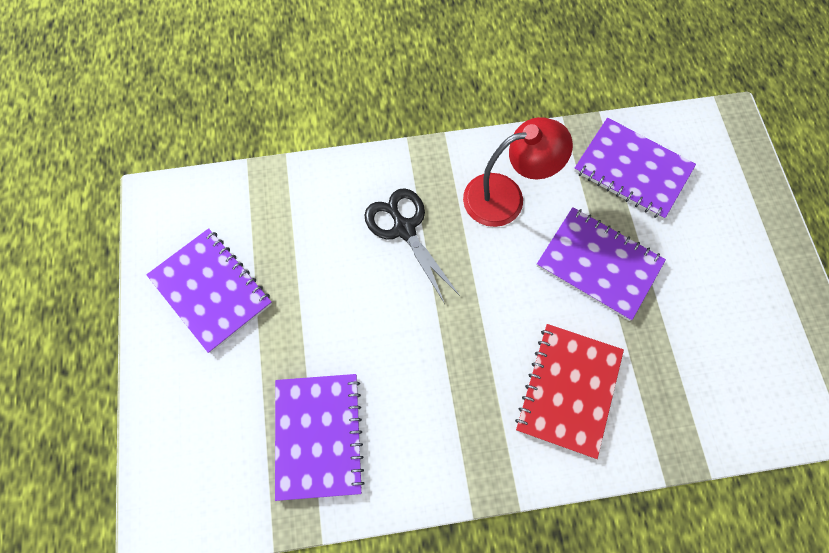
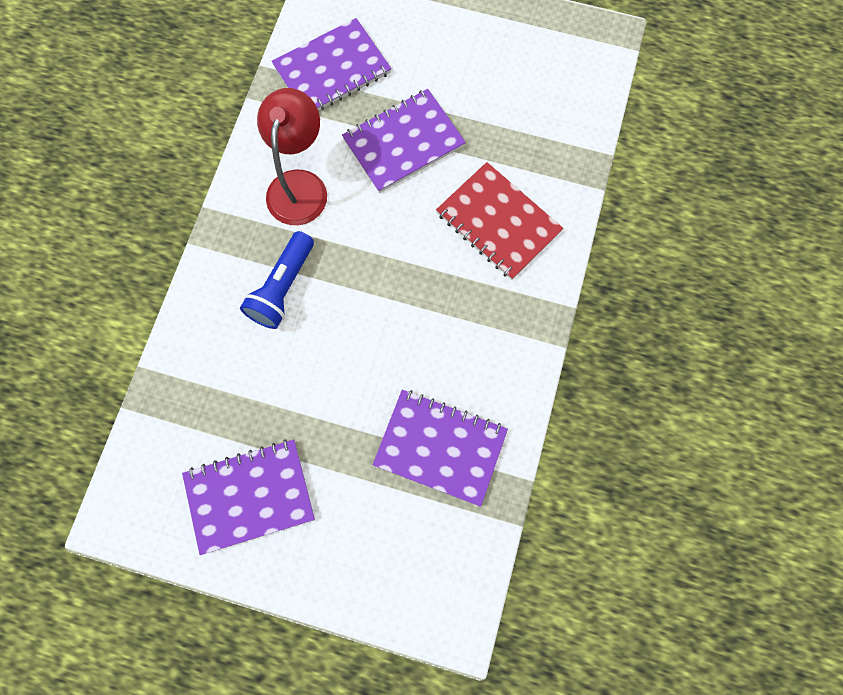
camera: 65 degrees left, 5 degrees up
(404, 228) = (283, 288): black scissors -> blue flashlight

